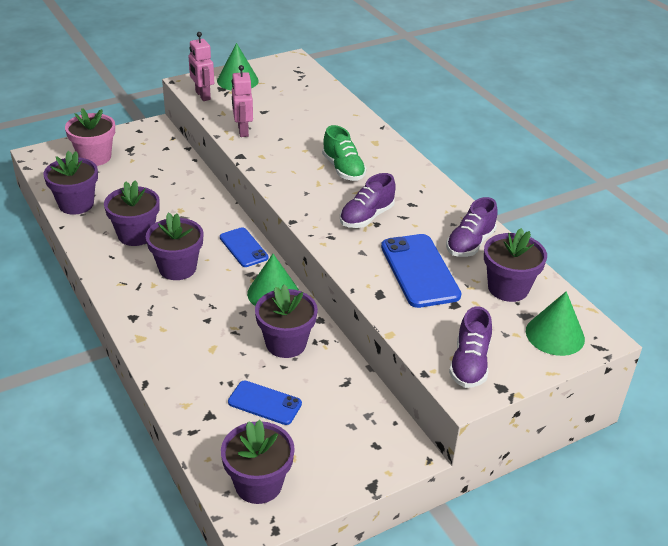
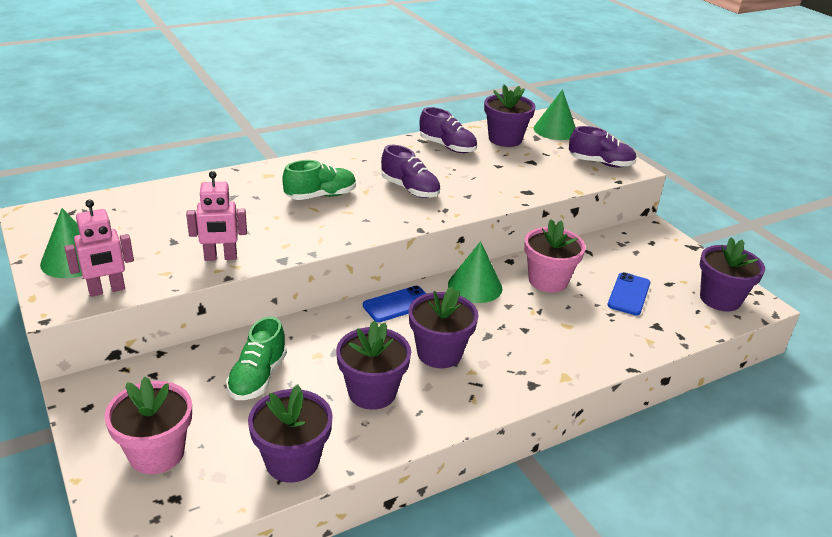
camera: 90 degrees left, 5 degrees down
(158, 186) = (258, 377): none -> green shoe
(286, 343) = (548, 280): purple flower pot -> pink flower pot
(420, 271) = (490, 171): blue phone -> none

